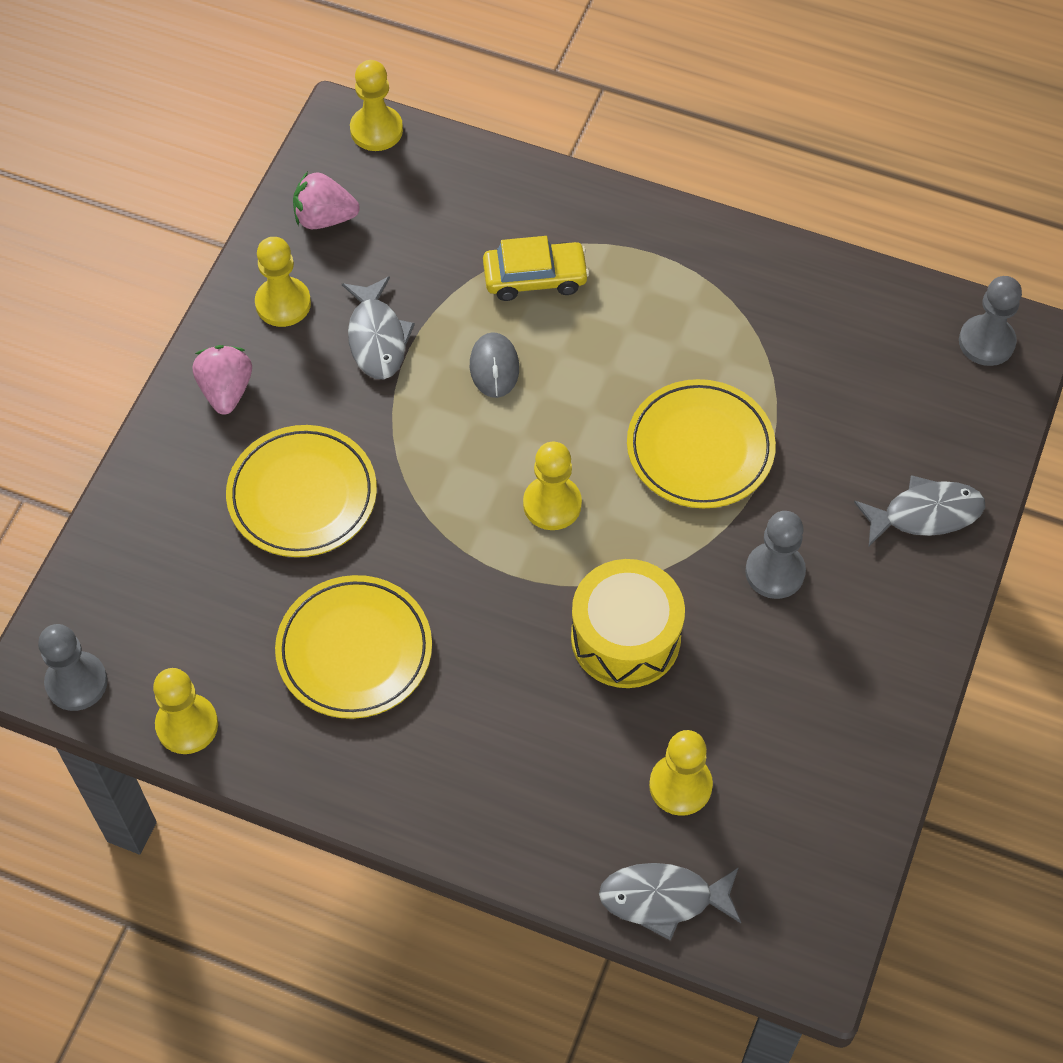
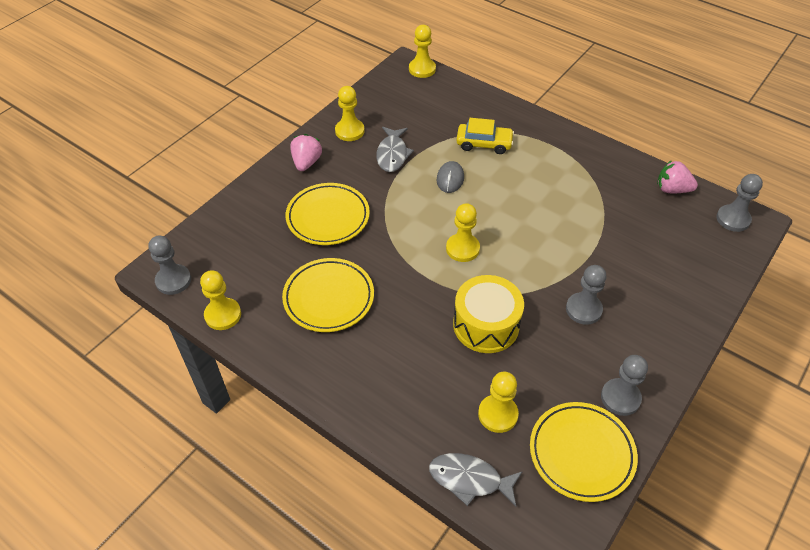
camera: 15 degrees right, 10 degrees down
(324, 218) = (383, 100): pink strawberry -> pink strawberry (672, 189)
(700, 448) = (554, 238): yellow plate -> yellow plate (581, 453)
(859, 712) = (620, 398): none -> grey pawn
(925, 514) = (682, 298): grey fish -> none

